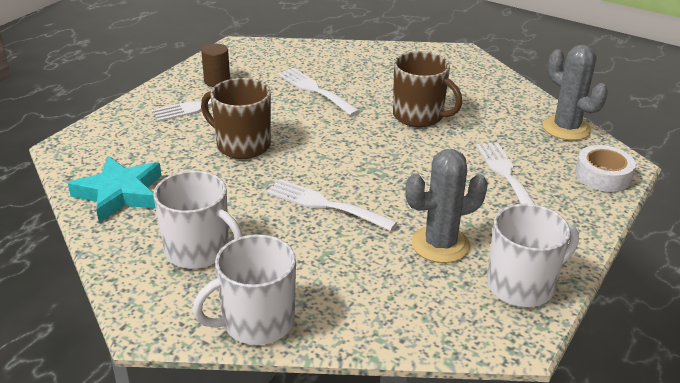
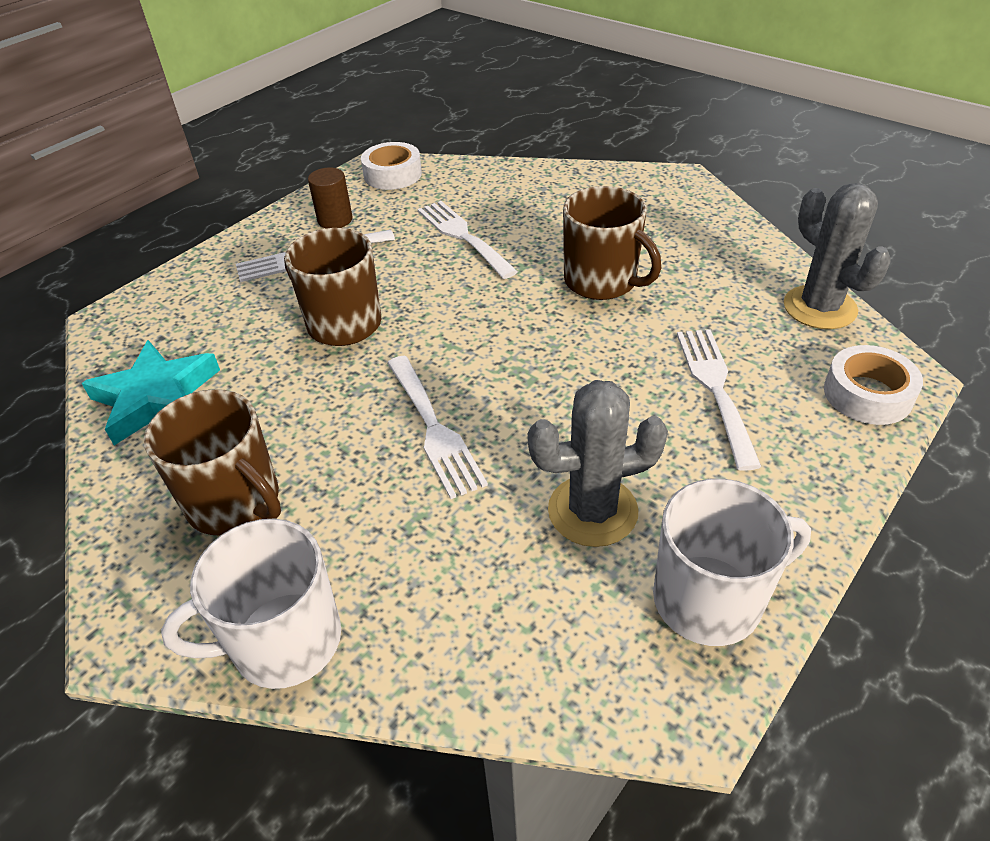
camera: 10 degrees right, 10 degrees up
(198, 251) = (235, 502): white mug -> brown mug
(252, 51) = (393, 174): none -> white tape
(324, 204) = (434, 429): white fork -> white fork turned 150 degrees counterclockwise

